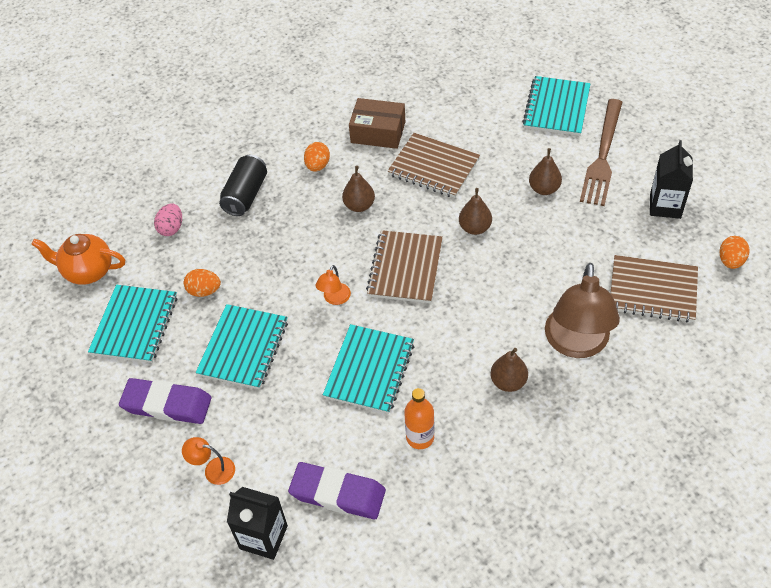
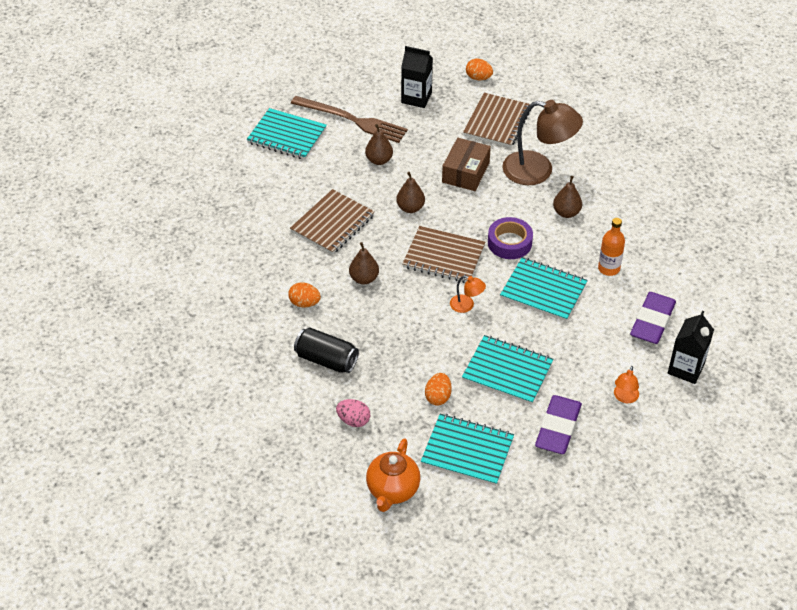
camera: 85 degrees left, 5 degrees down
(378, 132) = (275, 255): brown box -> brown box (465, 172)
(441, 328) = (509, 243): none -> purple tape

